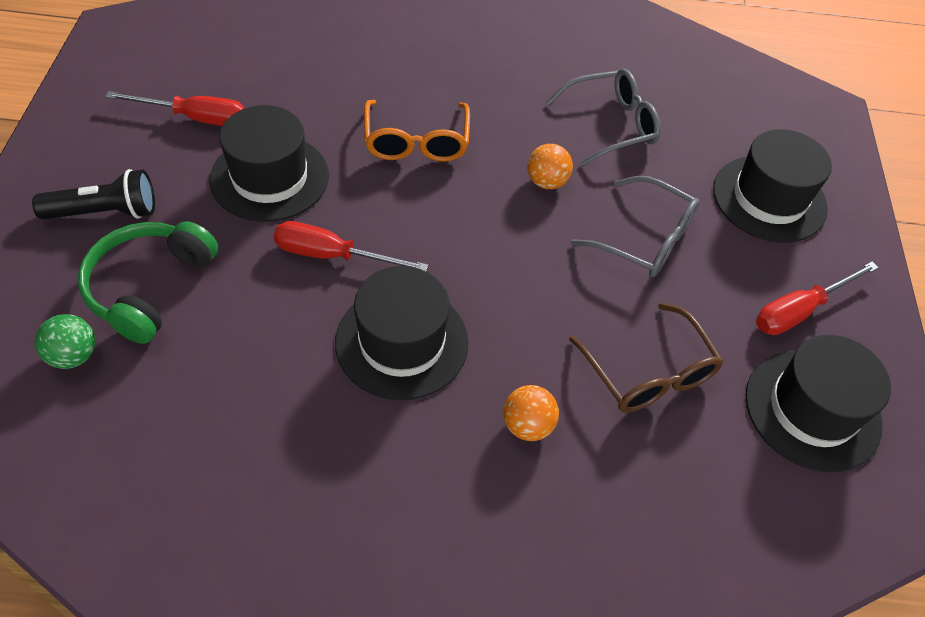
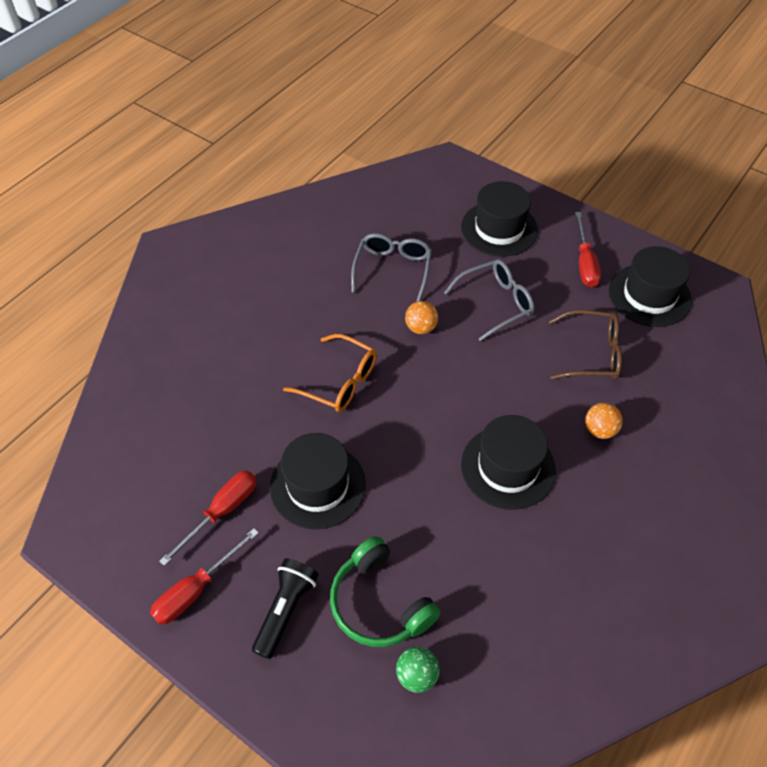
camera: 55 degrees left, 0 degrees up
(333, 255) = (415, 476): red screwdriver -> red screwdriver (196, 589)

